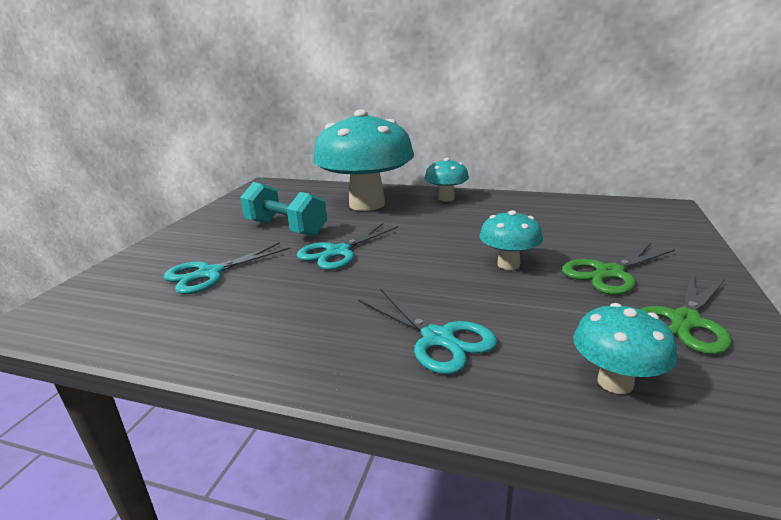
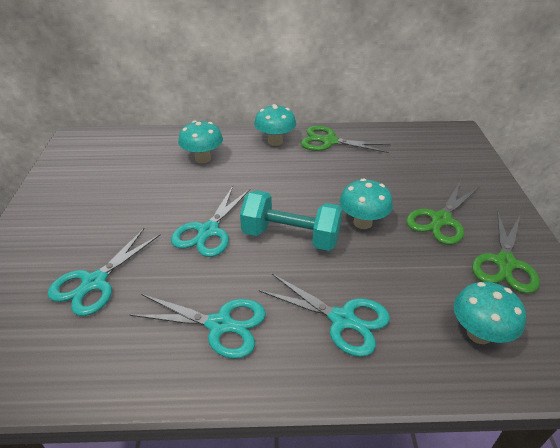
camera: 20 degrees left, 15 degrees up
(286, 229) = (138, 205): turquoise dumbbell -> turquoise dumbbell (291, 237)
(302, 321) = (220, 325): none -> turquoise scissors
(367, 204) = (203, 158): turquoise mushroom -> turquoise mushroom, size x0.45
(504, 202) = (329, 141): none -> green scissors

